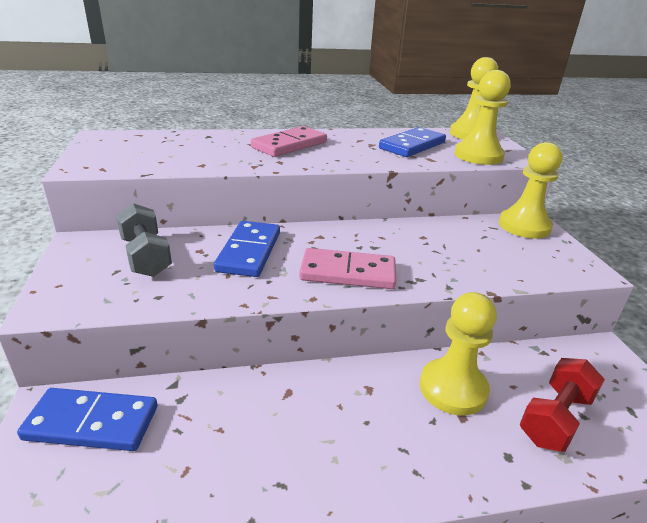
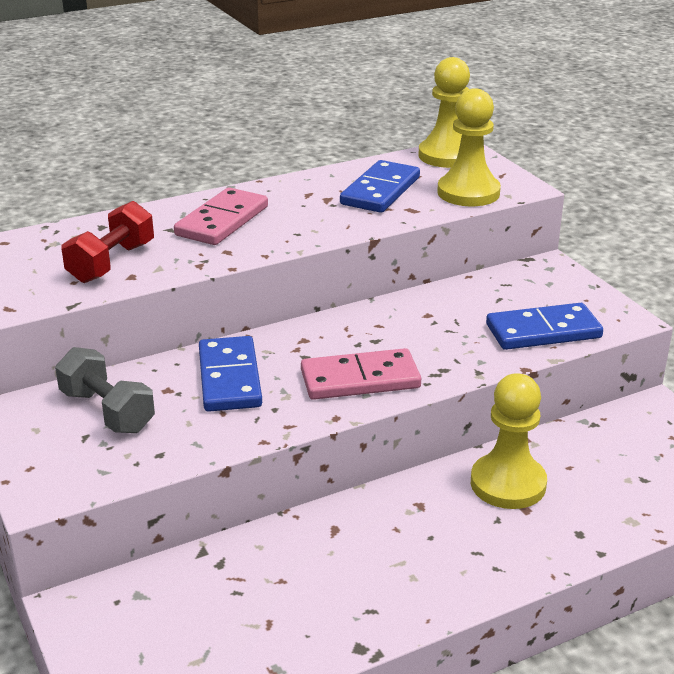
camera: 15 degrees left, 0 degrees up
(92, 423) = (139, 608): blue domino -> blue domino (543, 331)
(524, 226) = (541, 275): yellow pawn -> none
(555, 418) = (617, 488): red dumbbell -> red dumbbell (111, 263)

